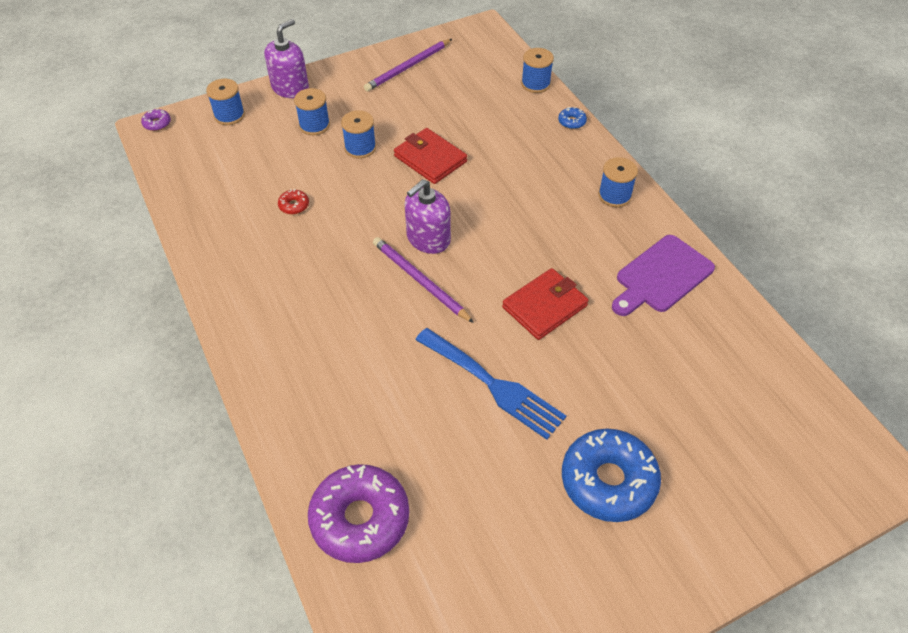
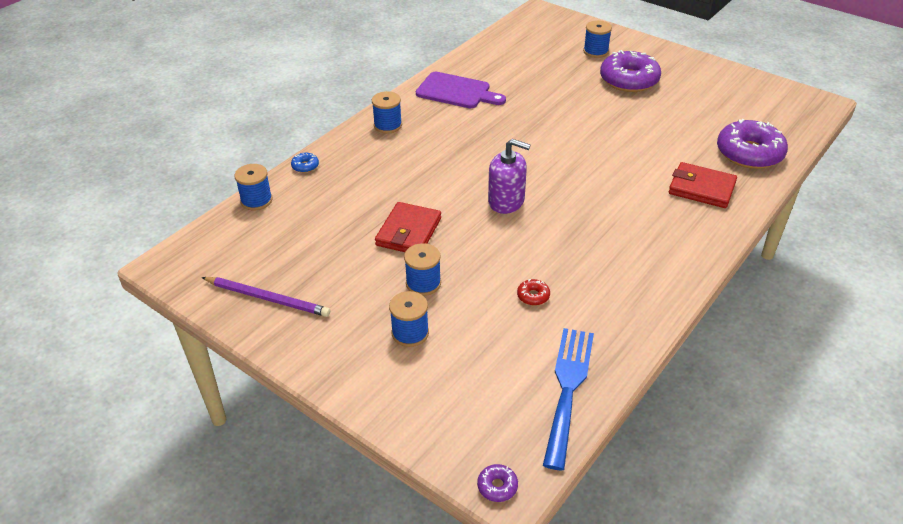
camera: 115 degrees left, 10 degrees down
(229, 115) = (438, 418): blue spool -> blue spool (595, 51)
(290, 88) = (356, 385): purple soap dispenser -> none
(420, 280) = (552, 191): purple pencil -> none
(493, 385) = (608, 133): blue fork -> blue fork (568, 388)
(545, 306) = (525, 130): red wallet -> red wallet (701, 188)
(608, 481) = (629, 80): blue donut -> purple donut

